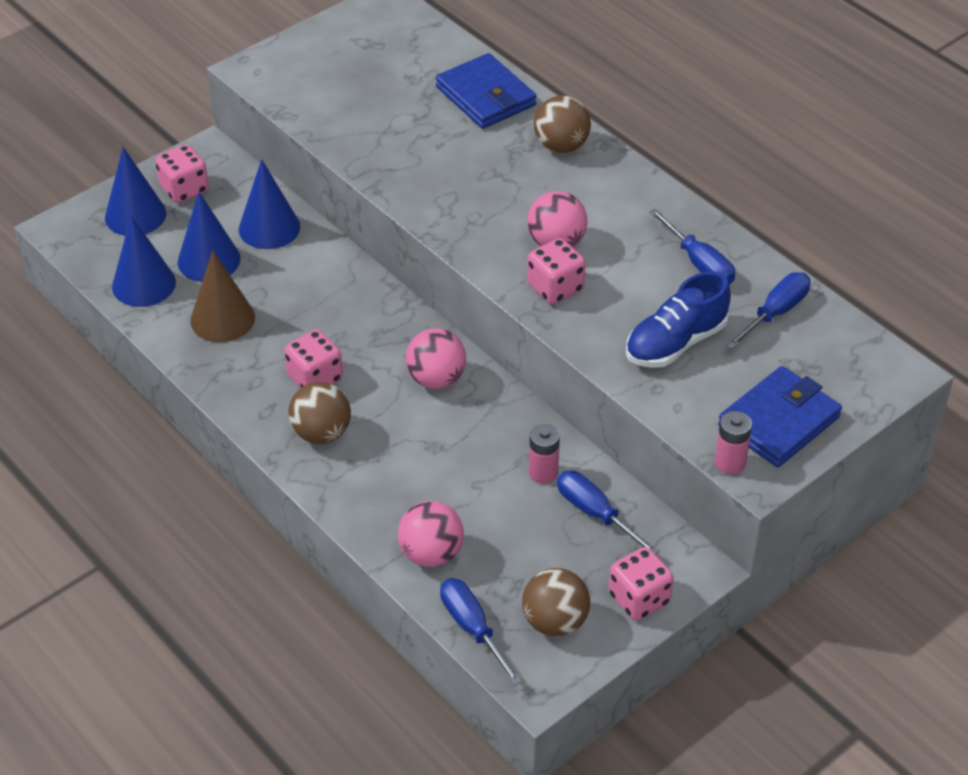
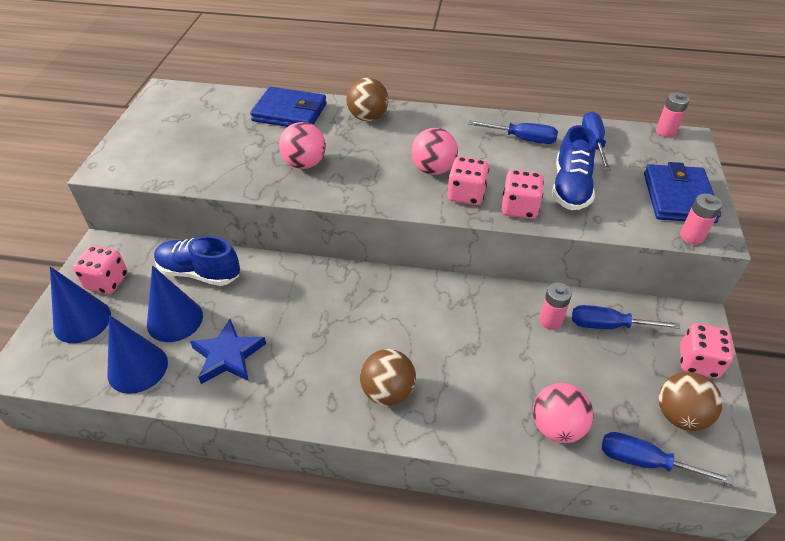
camera: 40 degrees left, 0 degrees up
(222, 319) = (228, 355): brown cone -> blue star
(269, 228) = (199, 273): blue cone -> blue shoe
(315, 378) = (340, 355): pink dice -> pink dice (519, 208)
(436, 379) = (419, 304): pink ball -> pink ball (304, 164)
(885, 349) = (665, 132): none -> pink battery

